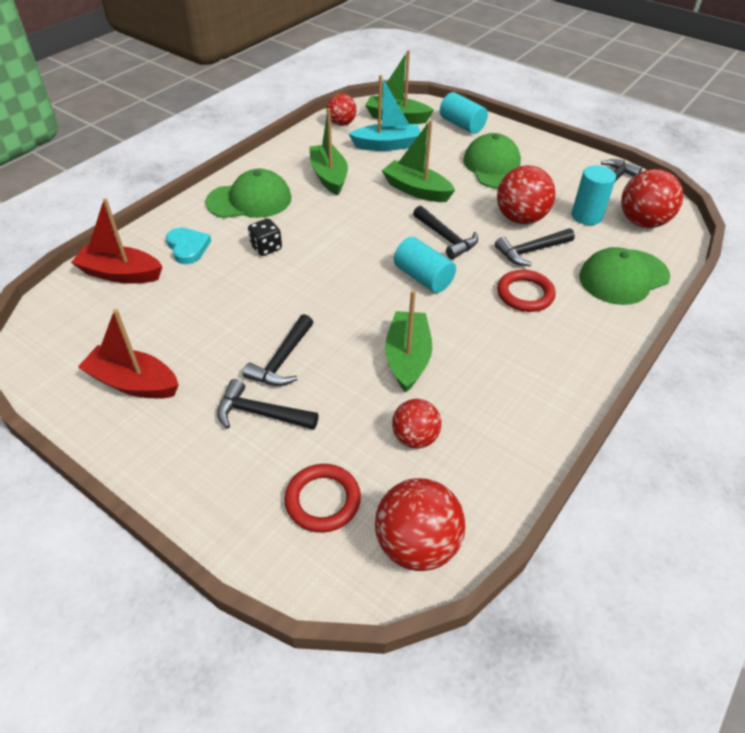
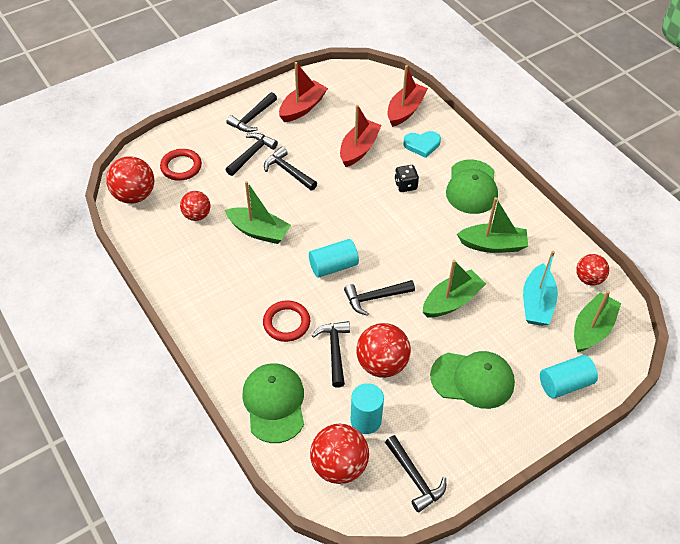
camera: 110 degrees right, 5 degrees up
(172, 440) = (252, 118): none -> black hammer
(212, 300) = (359, 149): none -> red boat

